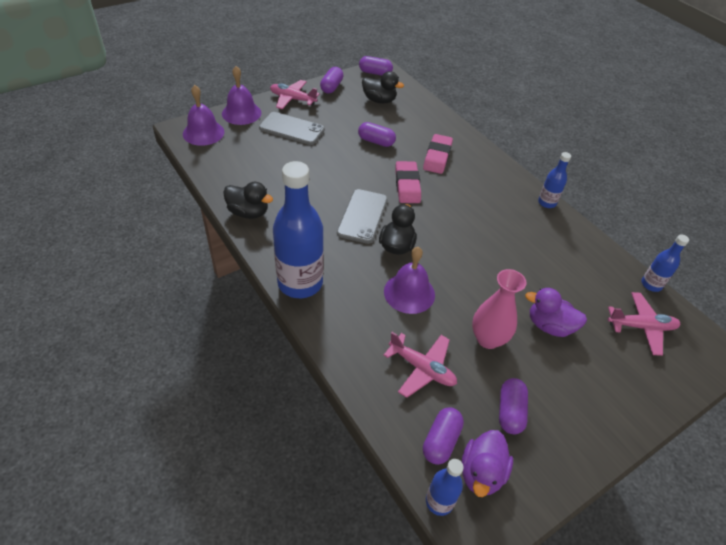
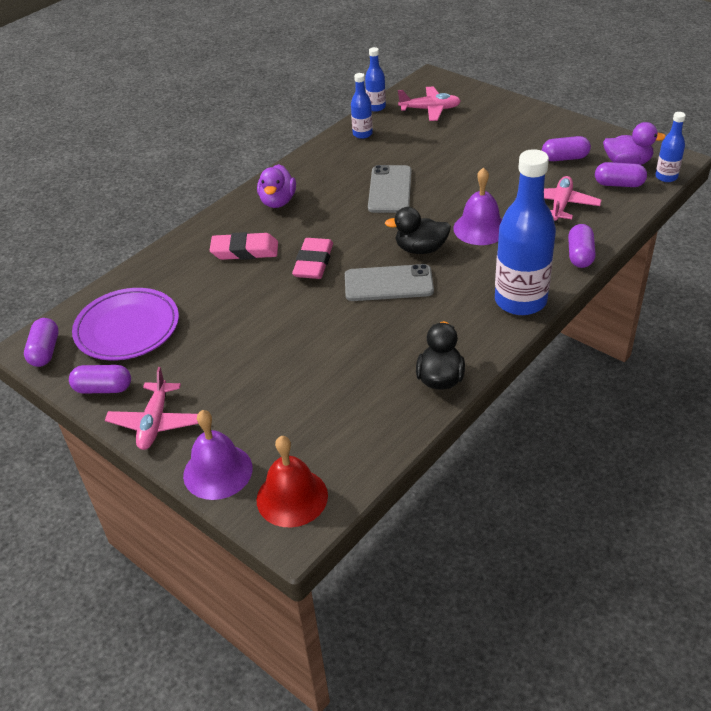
camera: 100 degrees left, 5 degrees down
(203, 133) = (292, 497): purple bell -> red bell
(292, 129) = (238, 397): grey phone -> grey phone (390, 189)
(376, 141) = (234, 307): purple capsule -> purple capsule (580, 255)
(379, 100) = (127, 328): black duck -> purple plate
(407, 185) = (313, 263): pink eraser -> pink eraser turned 60 degrees counterclockwise
(488, 339) = (501, 177): pink vase -> none
(547, 203) = (292, 167): blue bottle -> blue bottle (362, 134)
(549, 326) = (462, 150): purple duck -> purple duck (278, 201)
(641, 327) = (430, 109): pink plane -> pink plane turned 105 degrees clockwise

